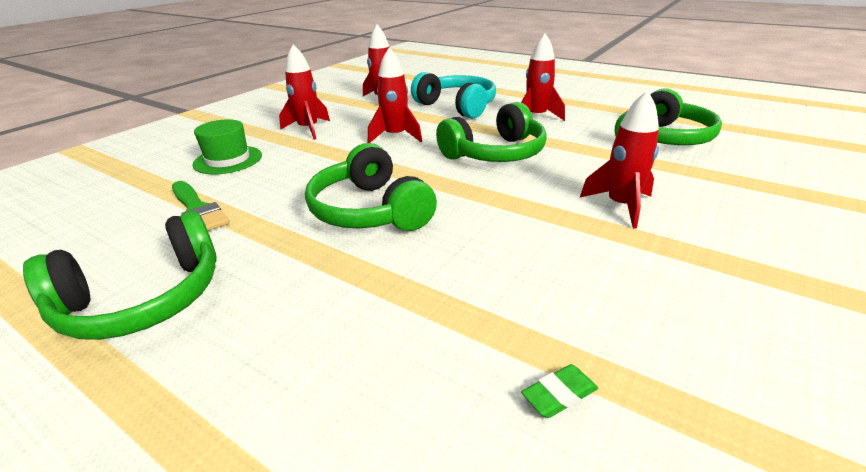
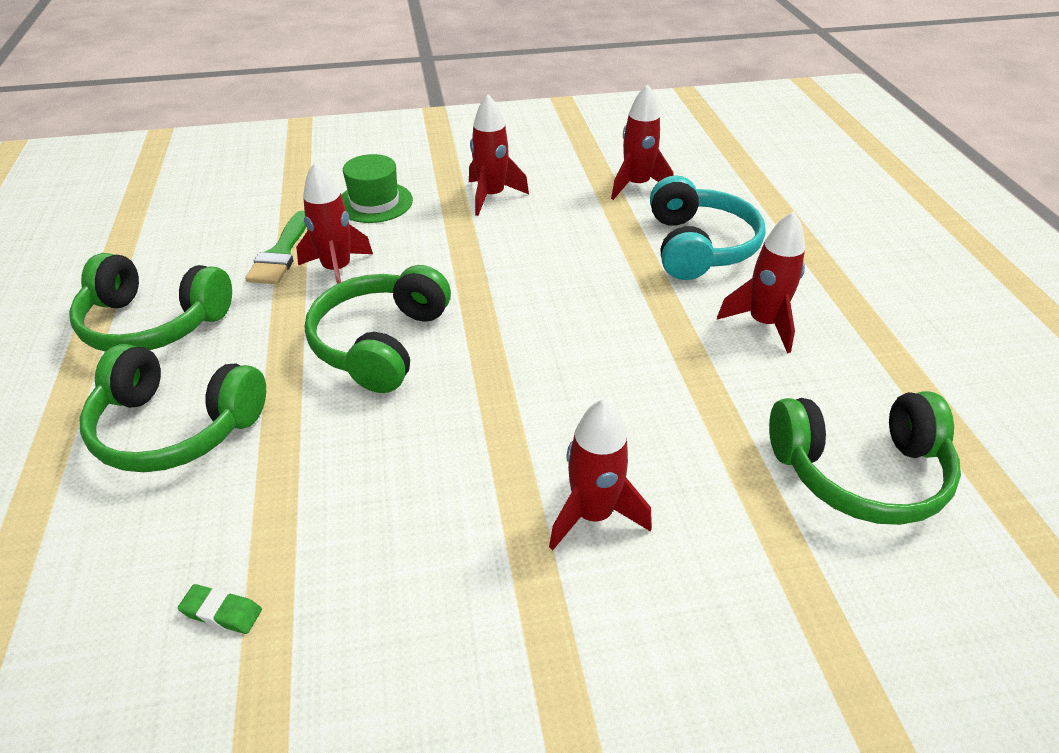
camera: 45 degrees right, 10 degrees up
(395, 136) = (551, 257): red rocket -> red rocket (337, 270)
(495, 153) = (605, 349): green headphones -> green headphones (176, 427)

